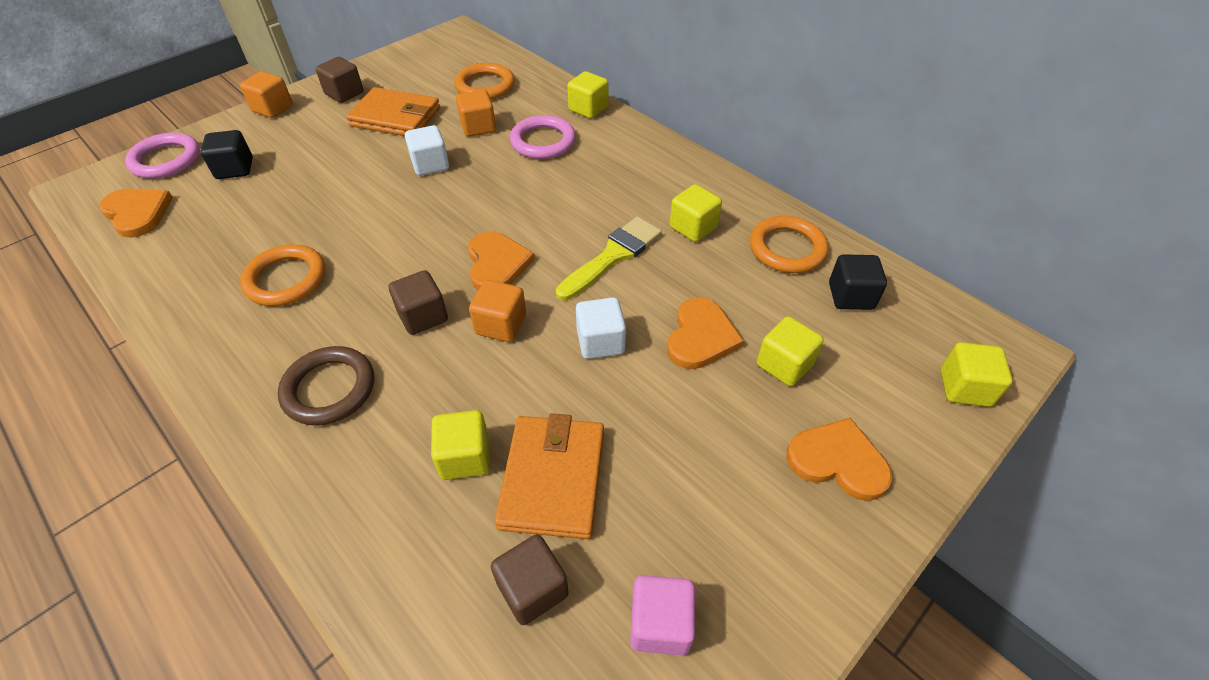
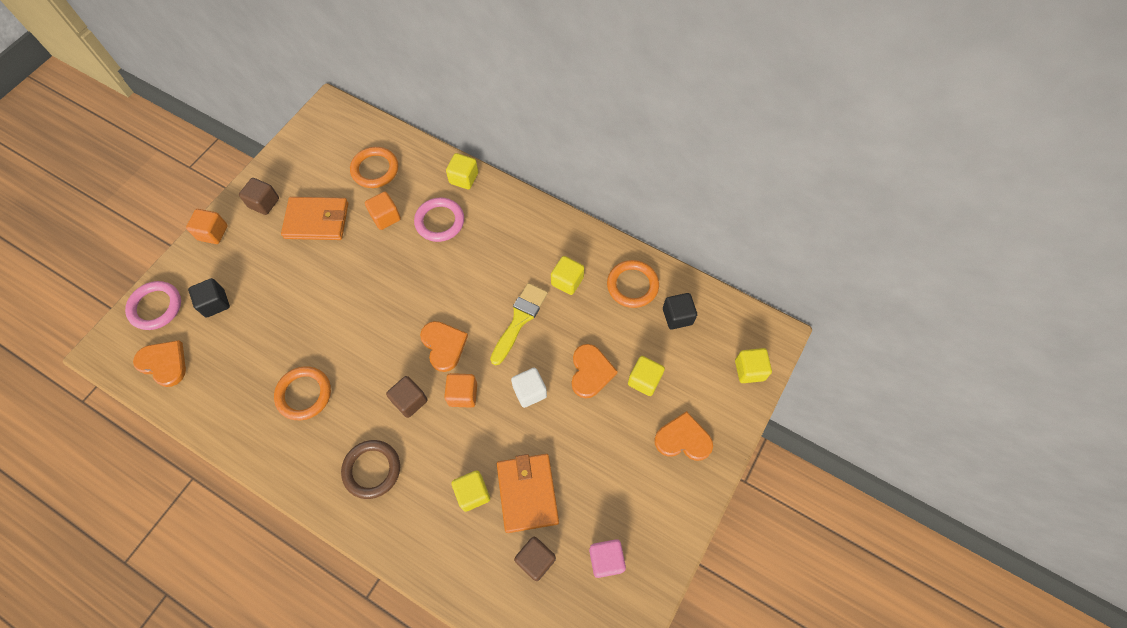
camera: 15 degrees left, 15 degrees up
(430, 165) = (363, 264): white cube -> none

